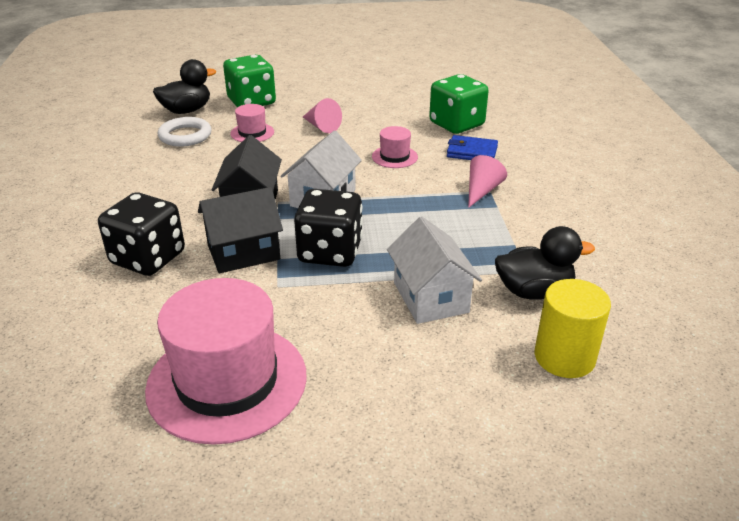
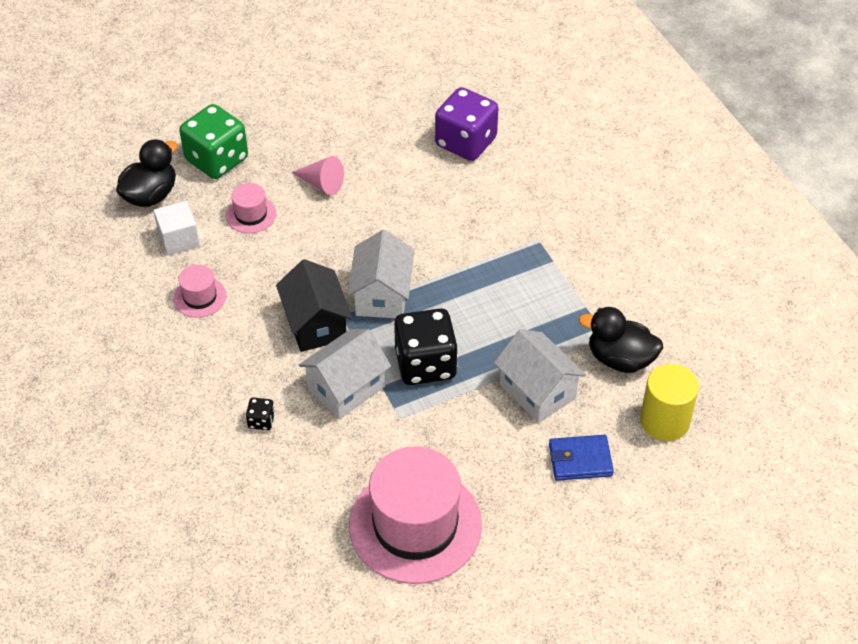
camera: 20 degrees left, 15 degrees up
(148, 258) = (261, 421): black dice -> black dice, size x0.43
(185, 136) = (179, 239): white ring -> white cube
(243, 252) = (346, 388): black house -> white house
(394, 157) = (424, 214): pink hat -> pink hat (200, 297)
(456, 124) = (466, 142): green dice -> purple dice
(472, 152) = (499, 185): blue wallet -> blue wallet (580, 460)
(482, 191) = (531, 242): pink cone -> none
(533, 291) = (620, 359): black duck -> black duck turned 135 degrees counterclockwise

